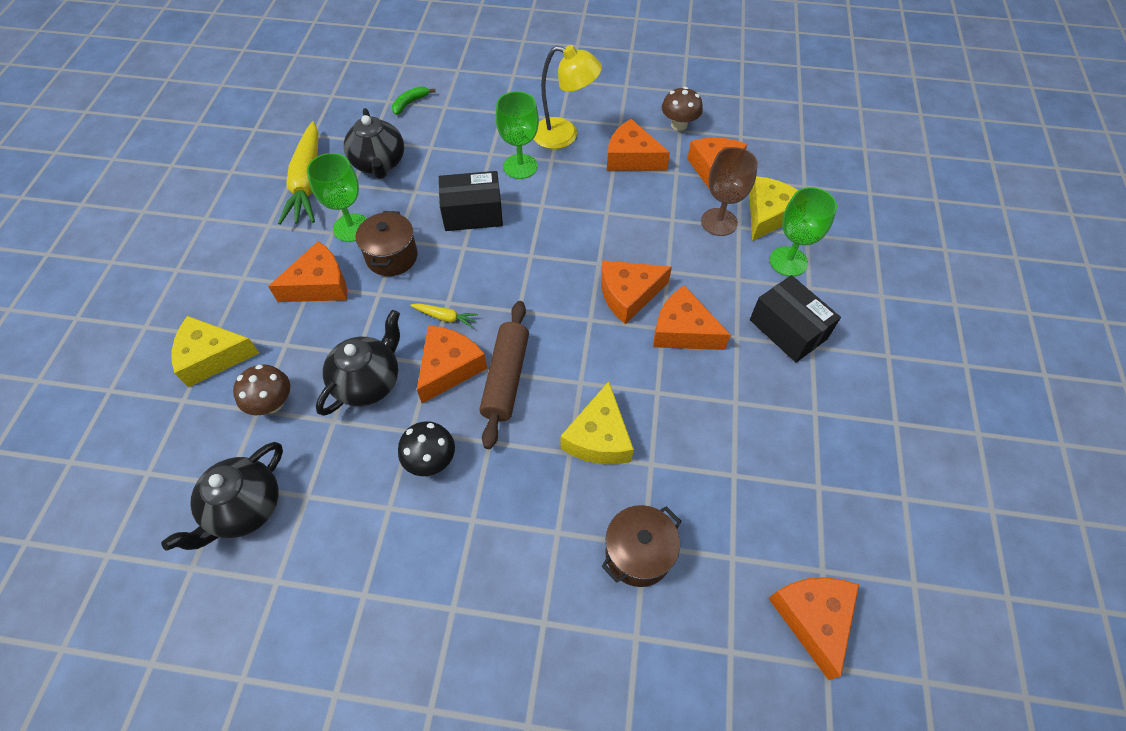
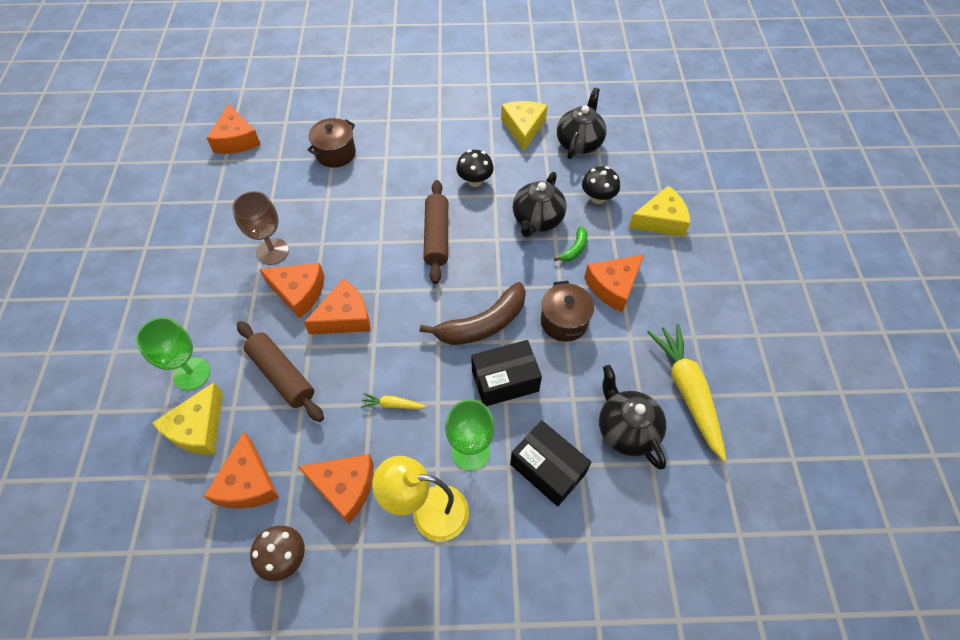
camera: 170 degrees right, 0 degrees up
(272, 403) = (597, 198): brown mushroom -> black mushroom
(351, 228) = (615, 346): green goblet -> none
(410, 103) = (634, 537): green banana -> green banana (574, 249)
(445, 317) = (497, 275): yellow carrot -> yellow carrot (393, 405)
(449, 367) = (481, 238): orange cheese -> none
(478, 266) = (482, 324): none -> brown banana
(599, 437) = (363, 209): yellow cheese -> yellow cheese (523, 128)
(694, 248) = (282, 375): none -> brown rolling pin
(719, 222) = (253, 410): brown goblet -> brown goblet (272, 251)
(788, 329) = (209, 306): black box -> black box (547, 469)

